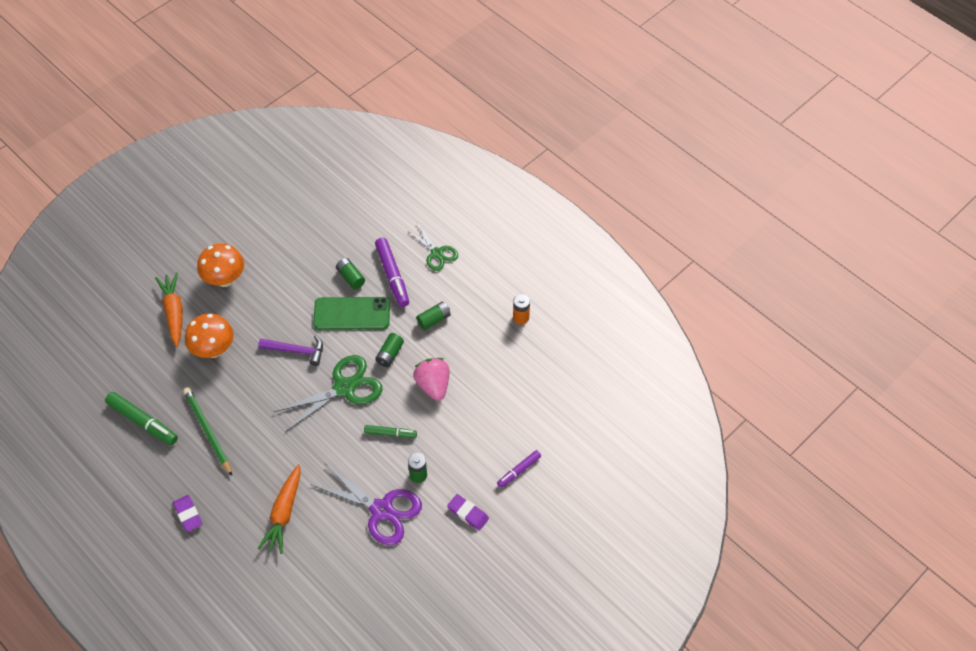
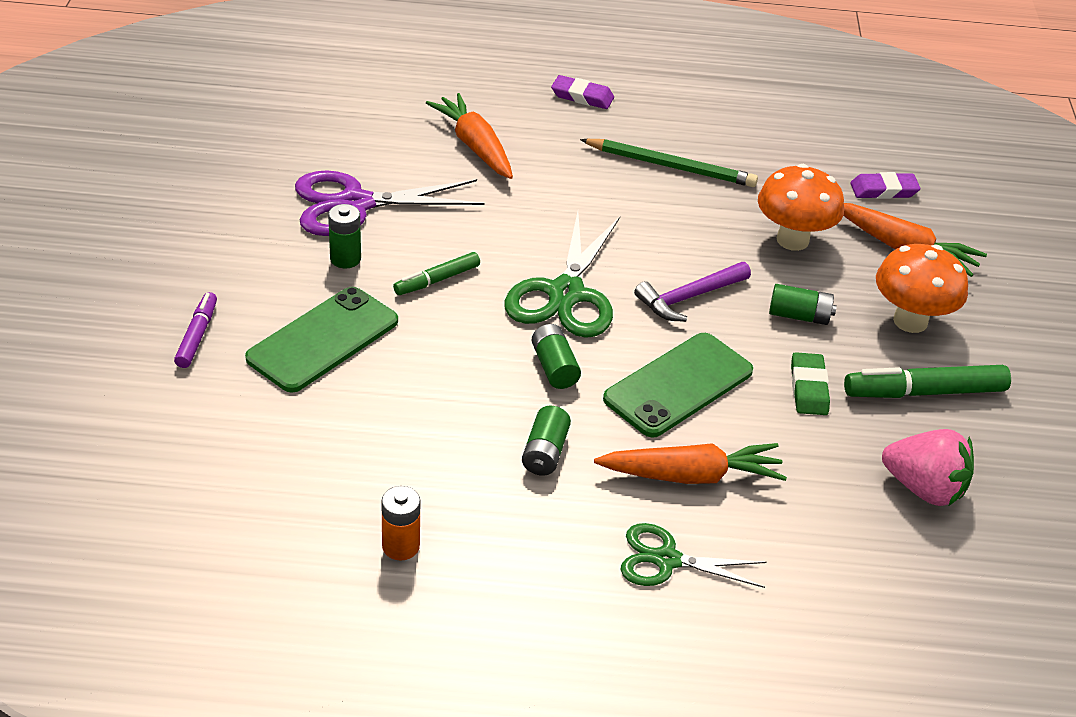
camera: 135 degrees right, 15 degrees down
(142, 422) = (756, 137): green marker -> green marker (924, 392)
(305, 279) = (809, 388): none -> green eraser
(350, 277) = (749, 432): green battery -> green battery (799, 316)
(392, 276) = (691, 475): purple marker -> orange carrot
(433, 385) = (441, 366): pink strawberry -> pink strawberry (924, 488)
(468, 432) = (323, 340): none -> green phone
(468, 513) = (230, 256): purple eraser -> purple eraser (883, 190)

